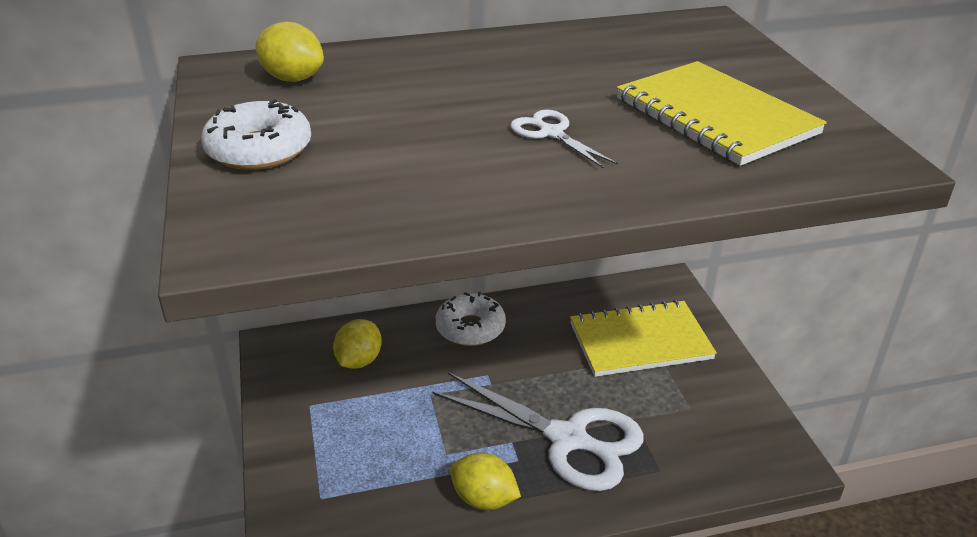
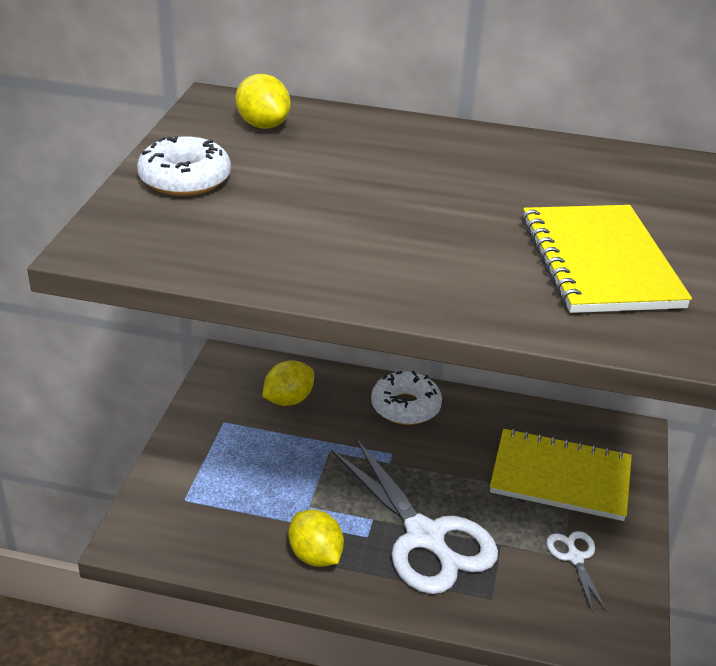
camera: 25 degrees right, 0 degrees up
(551, 133) = (431, 233): white scissors -> white scissors (575, 557)

